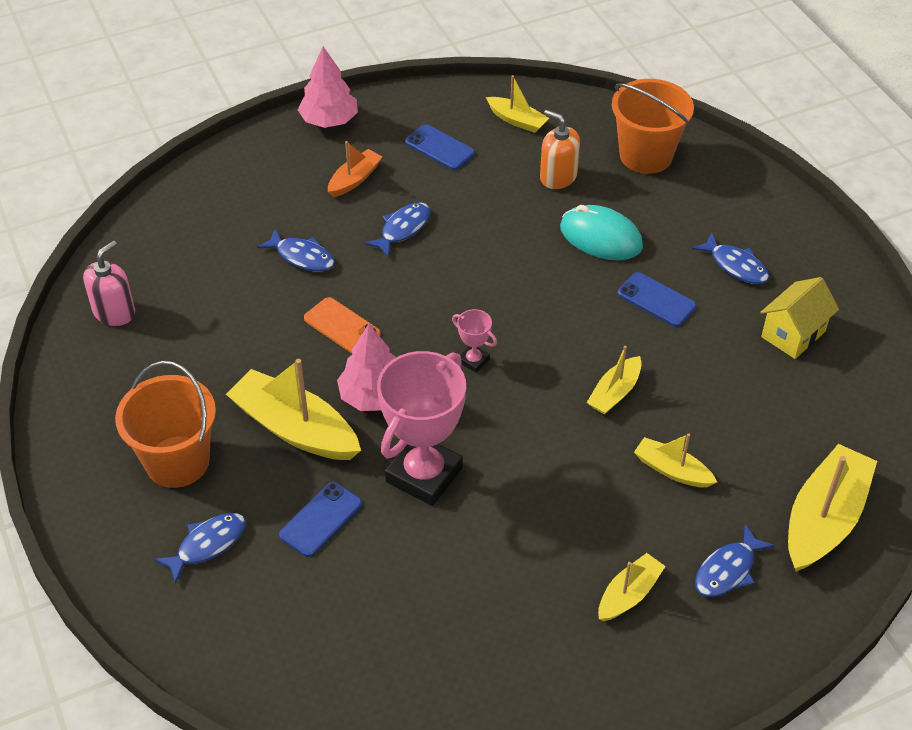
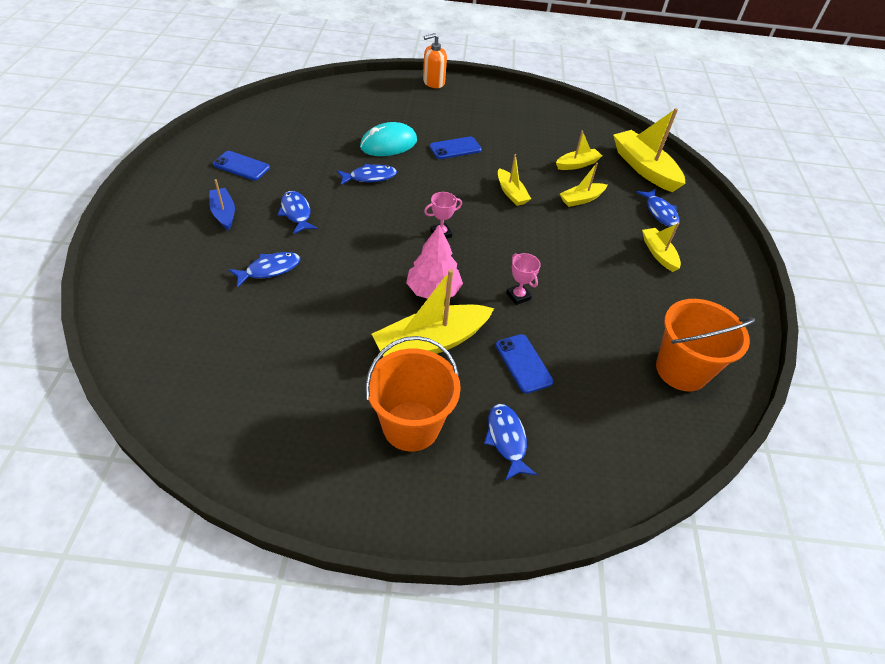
camera: 65 degrees left, 0 degrees up
(114, 312) = (211, 404): pink soap dispenser -> none
(329, 120) = (150, 200): pink tree -> none
(342, 326) = (356, 278): orange phone -> none
(354, 179) = (224, 213): orange boat -> blue boat
(424, 475) = (518, 296): pink trophy -> pink trophy, size x0.44
(439, 148) = (241, 166): blue phone -> blue phone turned 45 degrees clockwise
(517, 120) = (257, 128): yellow boat -> yellow boat (577, 164)
(558, 177) = (323, 136): orange soap dispenser -> orange soap dispenser (433, 82)
(646, 155) = (342, 102): orange bucket -> orange bucket (681, 370)
(735, 266) = (455, 114): blue fish -> blue fish (370, 177)
(793, 334) = (518, 120): yellow house -> none

